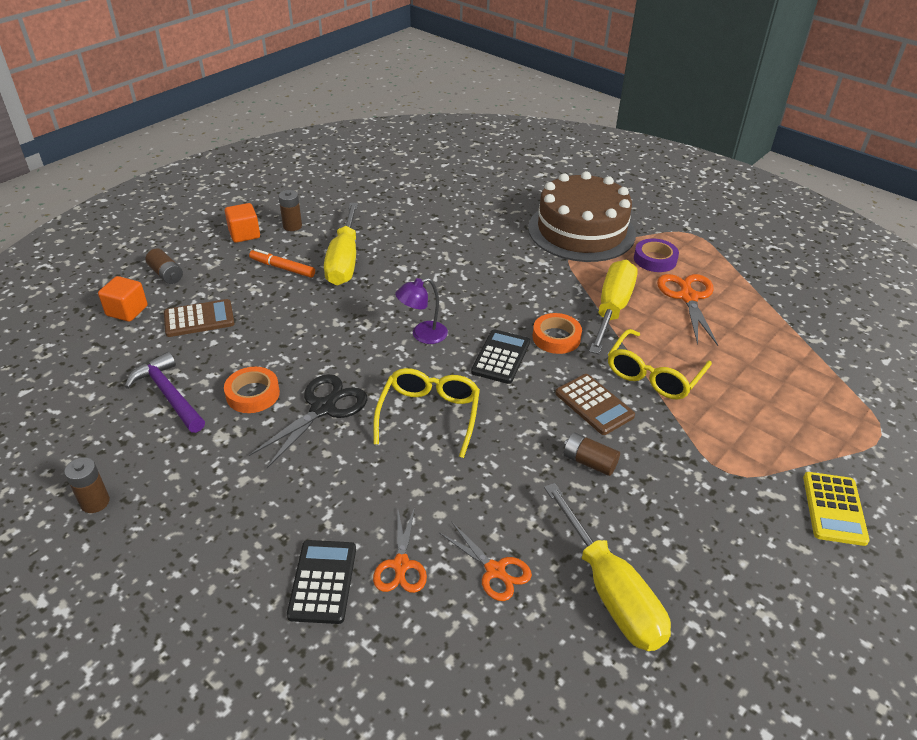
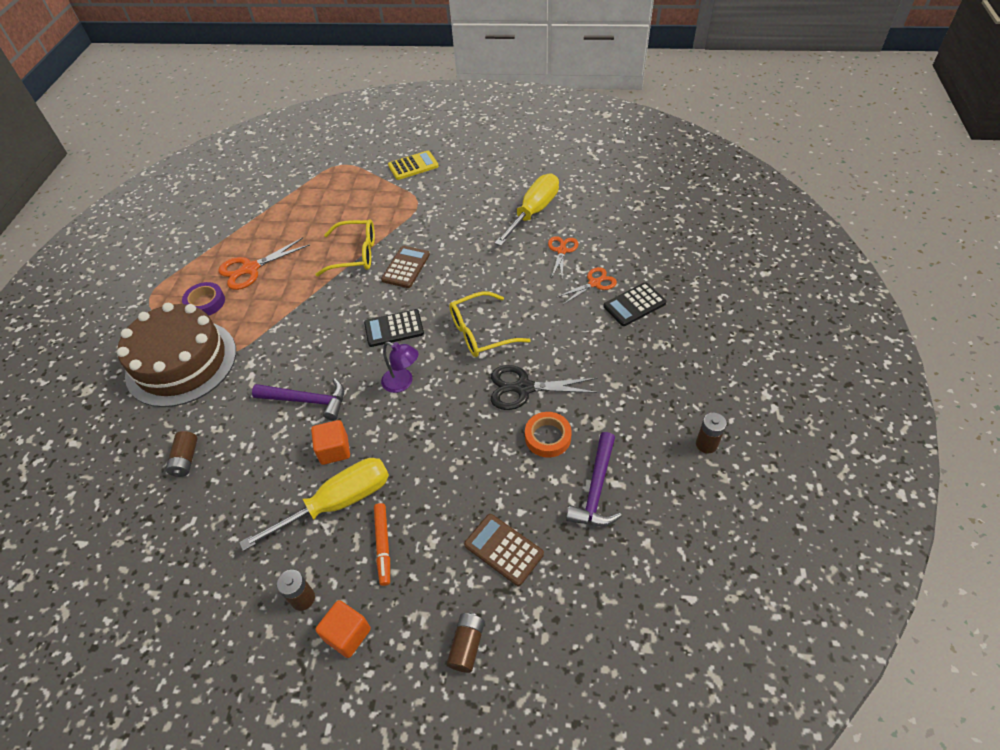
camera: 120 degrees left, 10 degrees up
(127, 311) = (542, 624): orange cube -> orange cube (334, 450)
(464, 277) = (307, 400): none -> purple hammer
(556, 337) = (349, 312): orange tape -> none
(589, 462) = (456, 250): brown battery -> brown battery (186, 459)
(612, 309) = (292, 299): yellow screwdriver -> none

